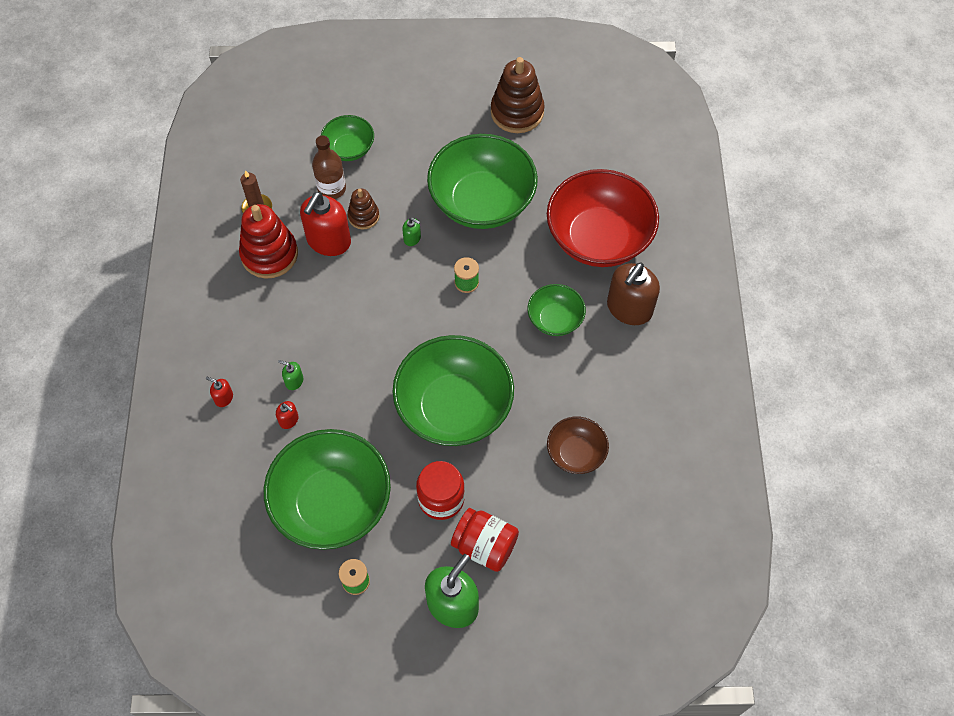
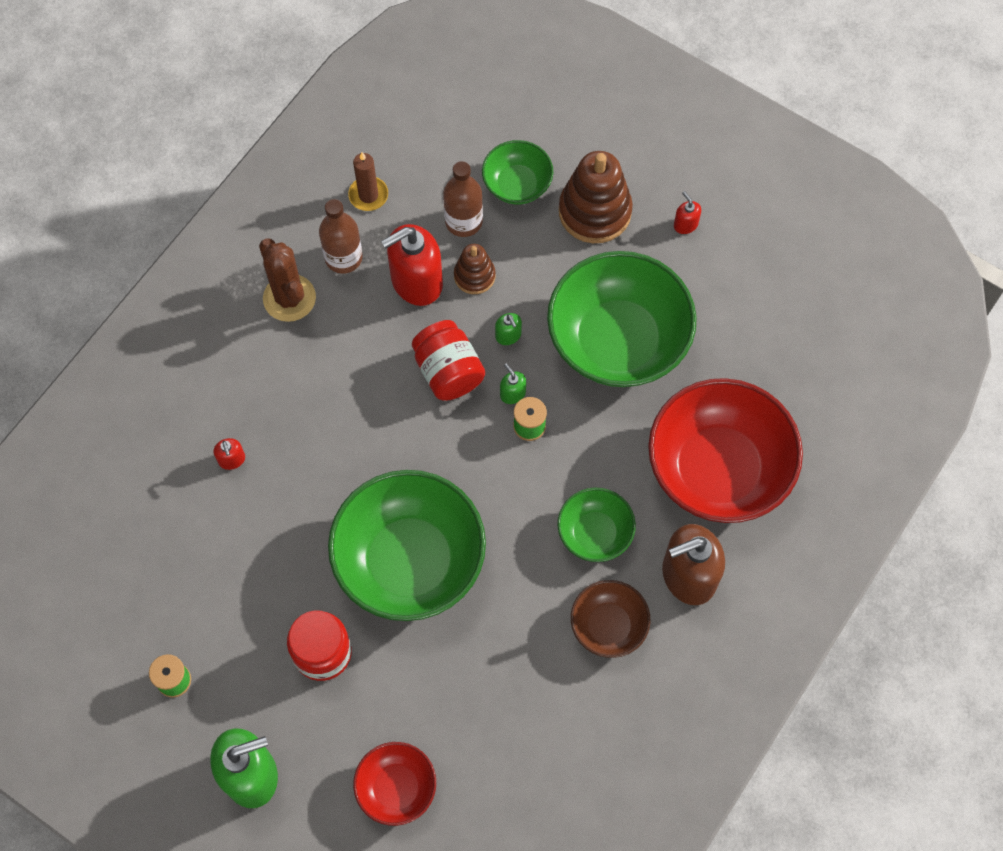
camera: 35 degrees right, 5 degrees up
(223, 398) = (185, 391): red soap dispenser -> red soap dispenser (685, 224)
(252, 299) = (289, 298): none -> brown cactus
(269, 254) = (343, 258): red stacking toy -> brown bottle
(294, 381) = (267, 419): green soap dispenser -> green soap dispenser (512, 393)
(332, 503) = (210, 580): green bowl -> none
(484, 546) = (329, 735): red jar -> red jar (448, 371)
(517, 112) = (740, 255): brown stacking toy -> brown stacking toy (594, 211)
(552, 548) = (396, 788): none -> red bowl
(576, 453) = (501, 701): brown bowl -> brown bowl (608, 626)

